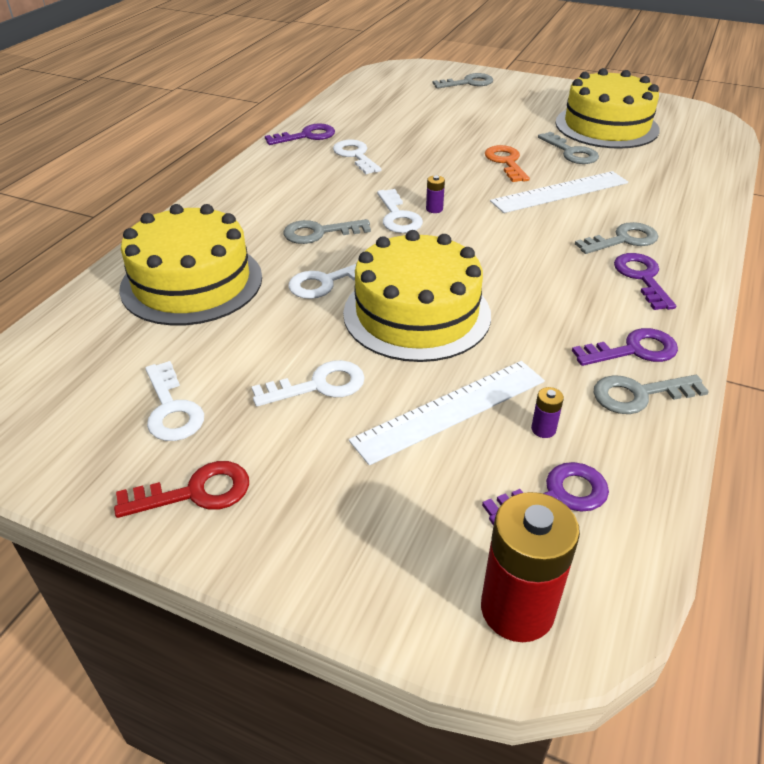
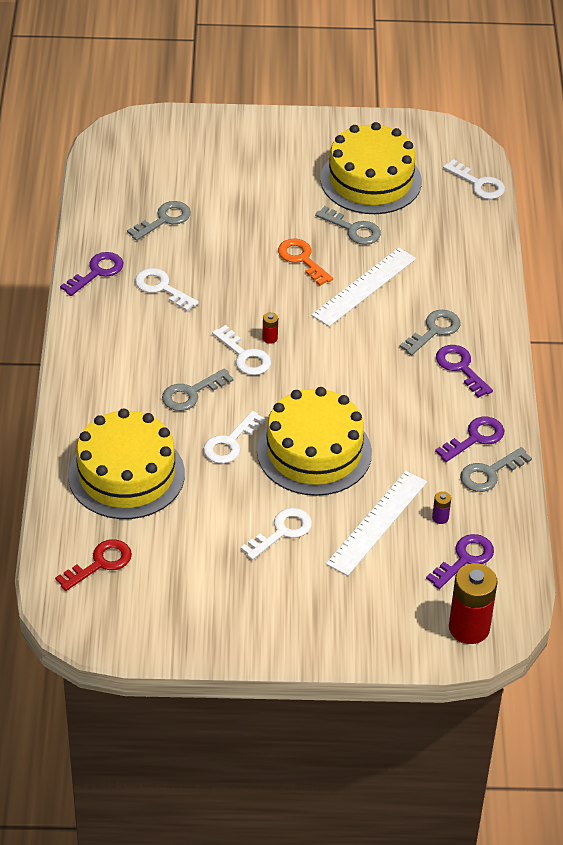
camera: 25 degrees left, 5 degrees up
(171, 409) = (197, 579): white key -> white key (478, 184)
(195, 492) = (255, 626): red key -> red key (100, 563)
(434, 209) = (270, 338): purple battery -> red battery
(468, 83) = (207, 141): grey key -> grey key (164, 220)

